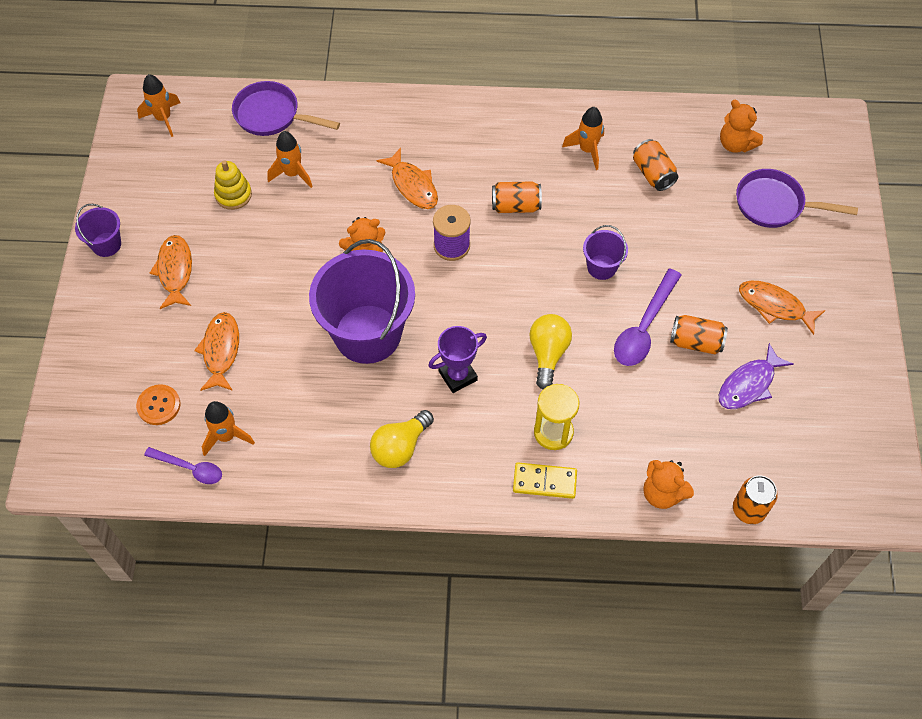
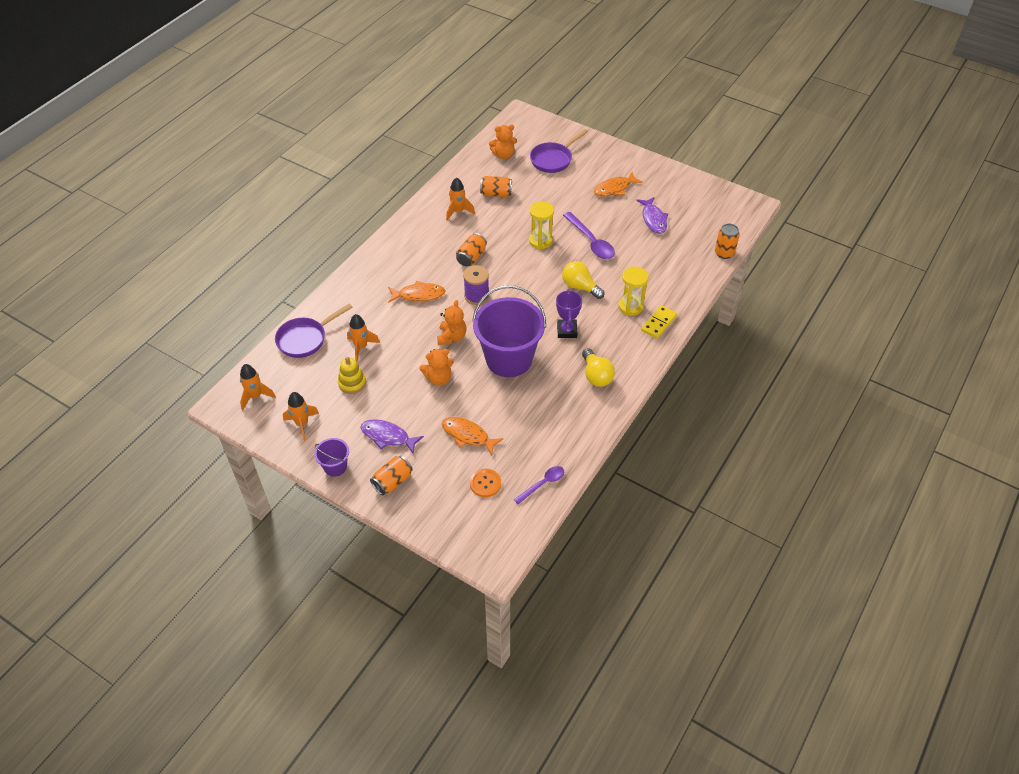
camera: 60 degrees left, 10 degrees down
(175, 271) = (388, 436): orange fish -> purple fish
(226, 436) = (532, 456): orange rocket -> orange rocket (302, 424)
(601, 267) = (540, 241): purple bucket -> yellow hourglass
(662, 493) = (695, 280): orange teddy bear -> orange teddy bear (438, 378)
(695, 342) = (614, 227): orange can -> orange can (392, 481)

